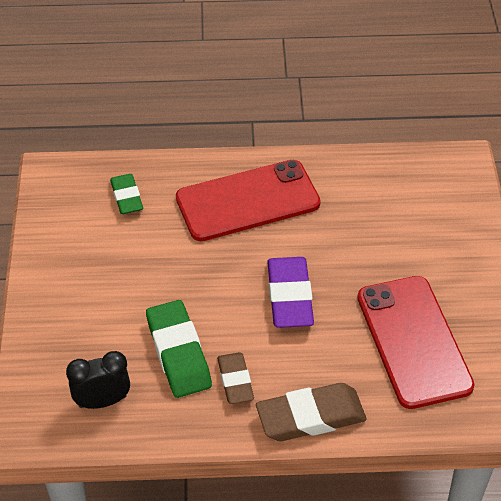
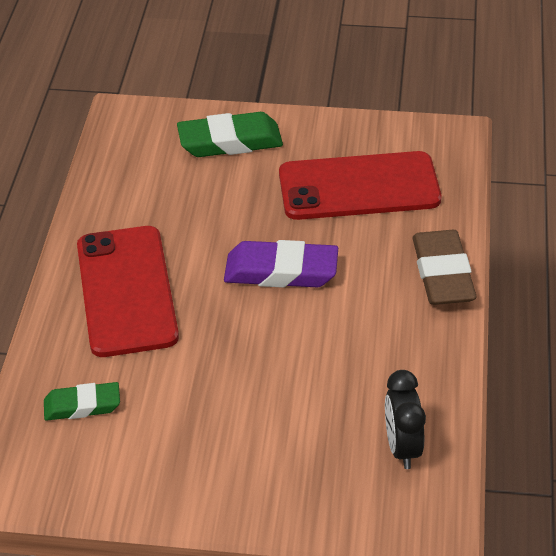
camera: 80 degrees left, 5 degrees down
(178, 353) = (343, 373): green eraser -> green eraser (230, 141)
(235, 381) = (389, 328): brown eraser -> none

